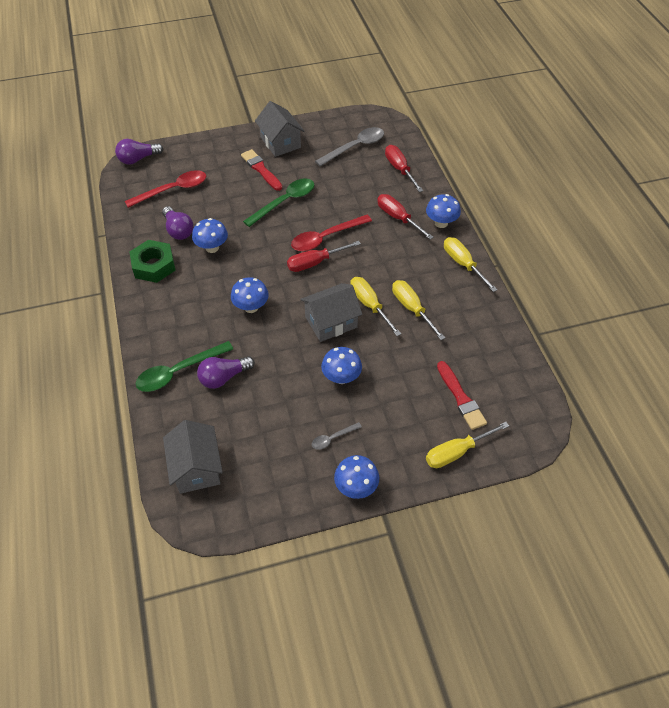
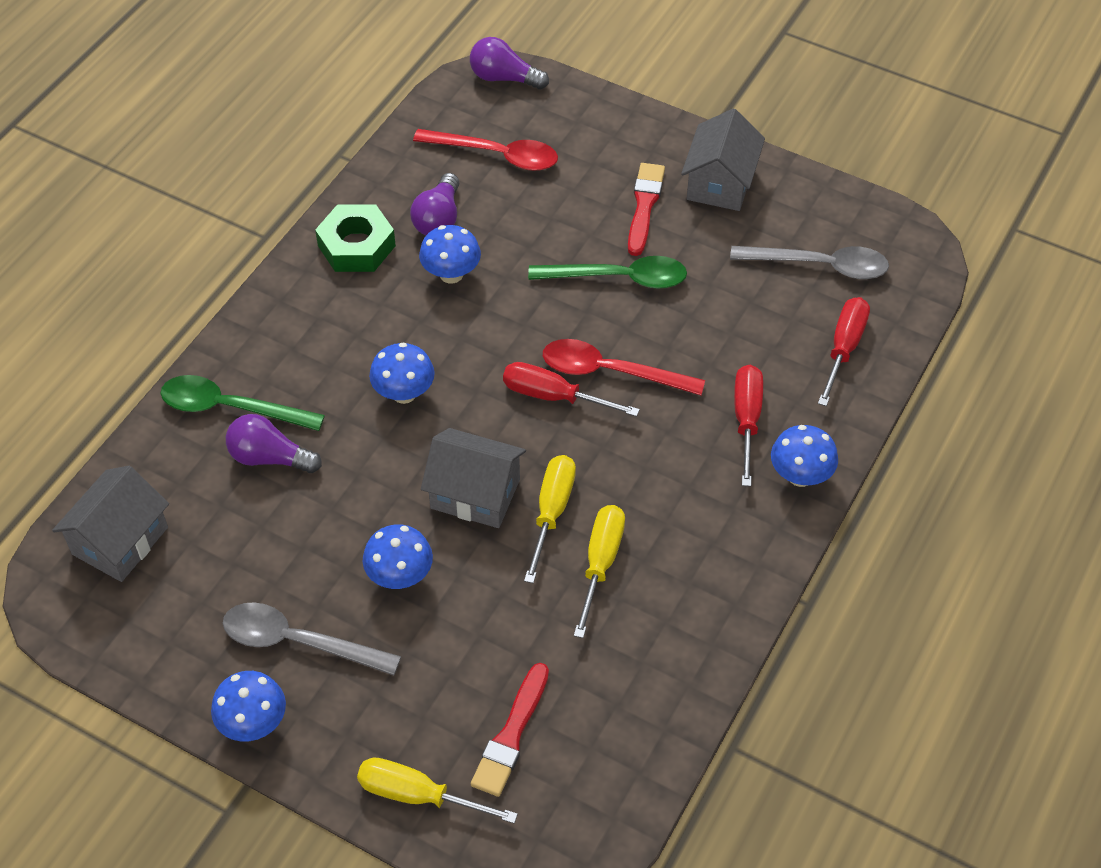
camera: 45 degrees right, 0 degrees up
(332, 438) = (298, 642): grey spoon -> grey spoon, size x1.99
(463, 264) = (753, 561): yellow screwdriver -> none

